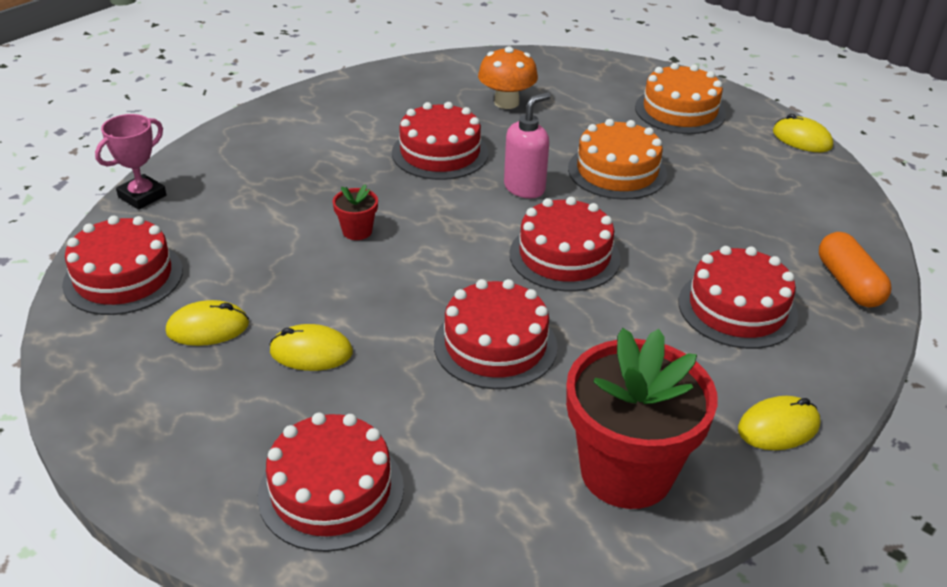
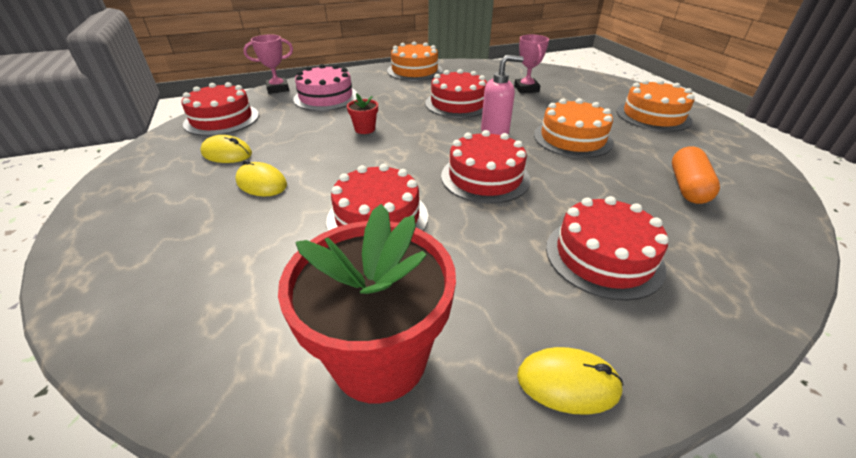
camera: 30 degrees right, 0 degrees up
(241, 192) = (326, 97): none -> pink cake
(322, 105) = (414, 70): none -> orange cake
(331, 491) = (164, 272): red cake -> none
(506, 102) = (526, 89): orange mushroom -> pink trophy
(802, 139) = (754, 153): yellow mouse -> none
(848, 283) = (741, 272): orange capsule -> orange capsule (687, 187)

